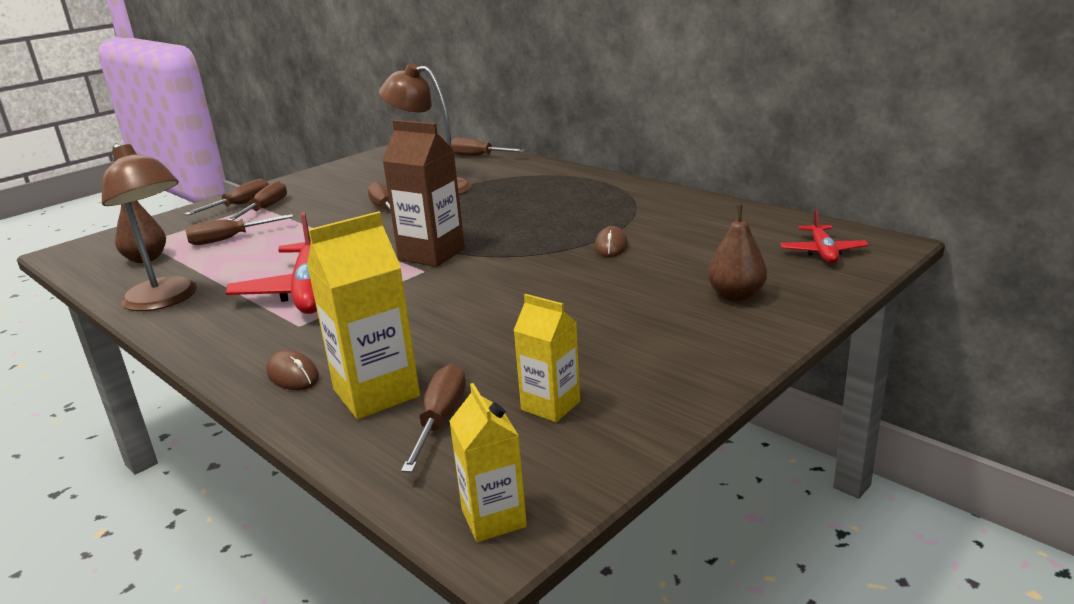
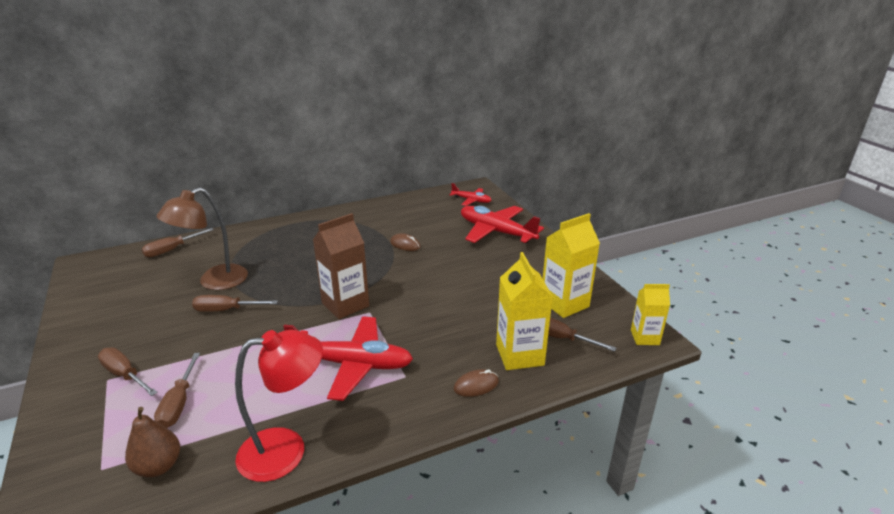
camera: 70 degrees left, 5 degrees up
(166, 300) = (286, 450): brown lamp -> red lamp
(241, 205) = (87, 391): brown screwdriver -> none
(550, 405) = (564, 303): yellow carton -> yellow carton, size x1.62
(736, 296) = (496, 232): brown pear -> red plane

